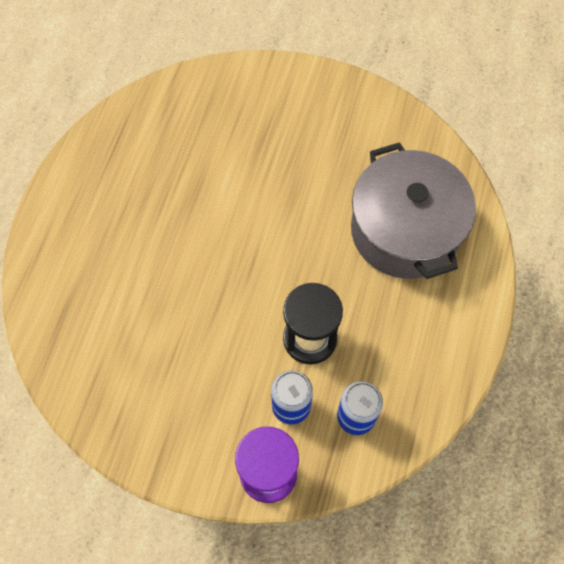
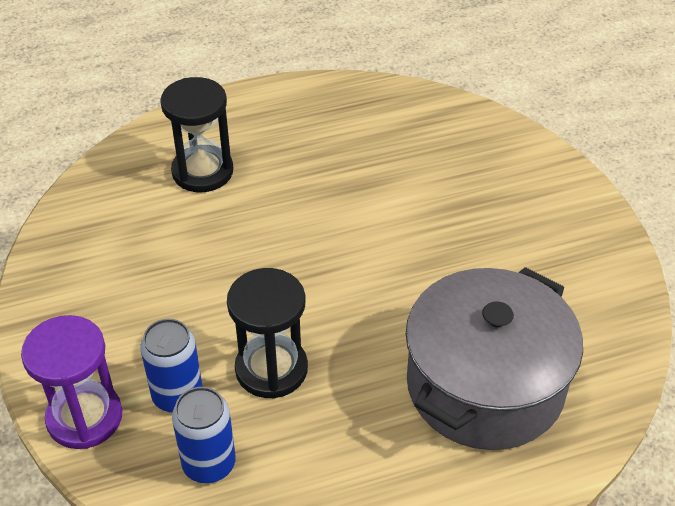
camera: 55 degrees right, 20 degrees down
(101, 278) = (202, 171): none -> black hourglass

